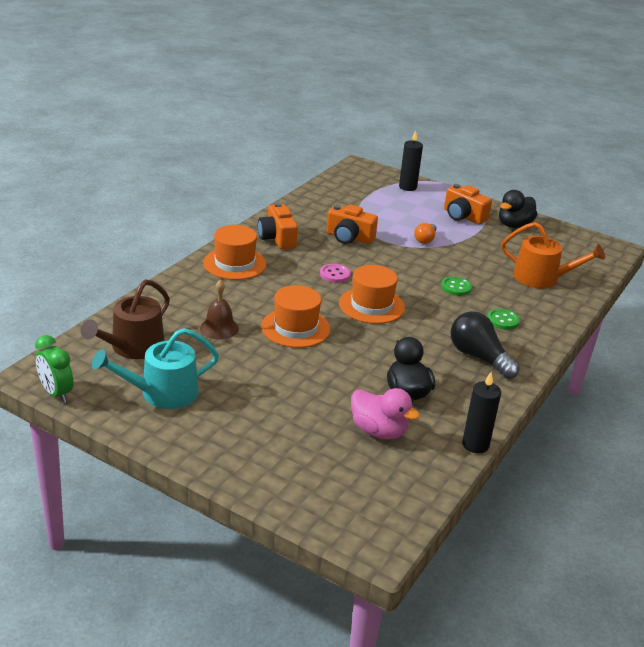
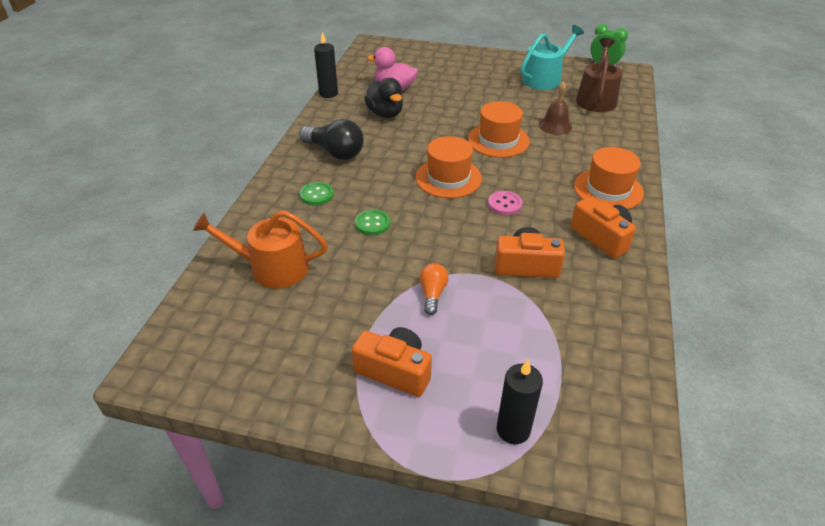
camera: 165 degrees right, 10 degrees up
(514, 225) = (311, 376): black duck -> none

